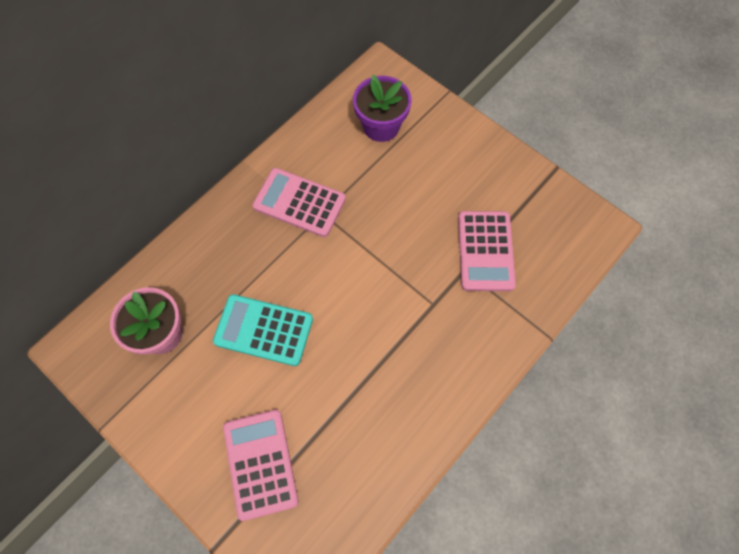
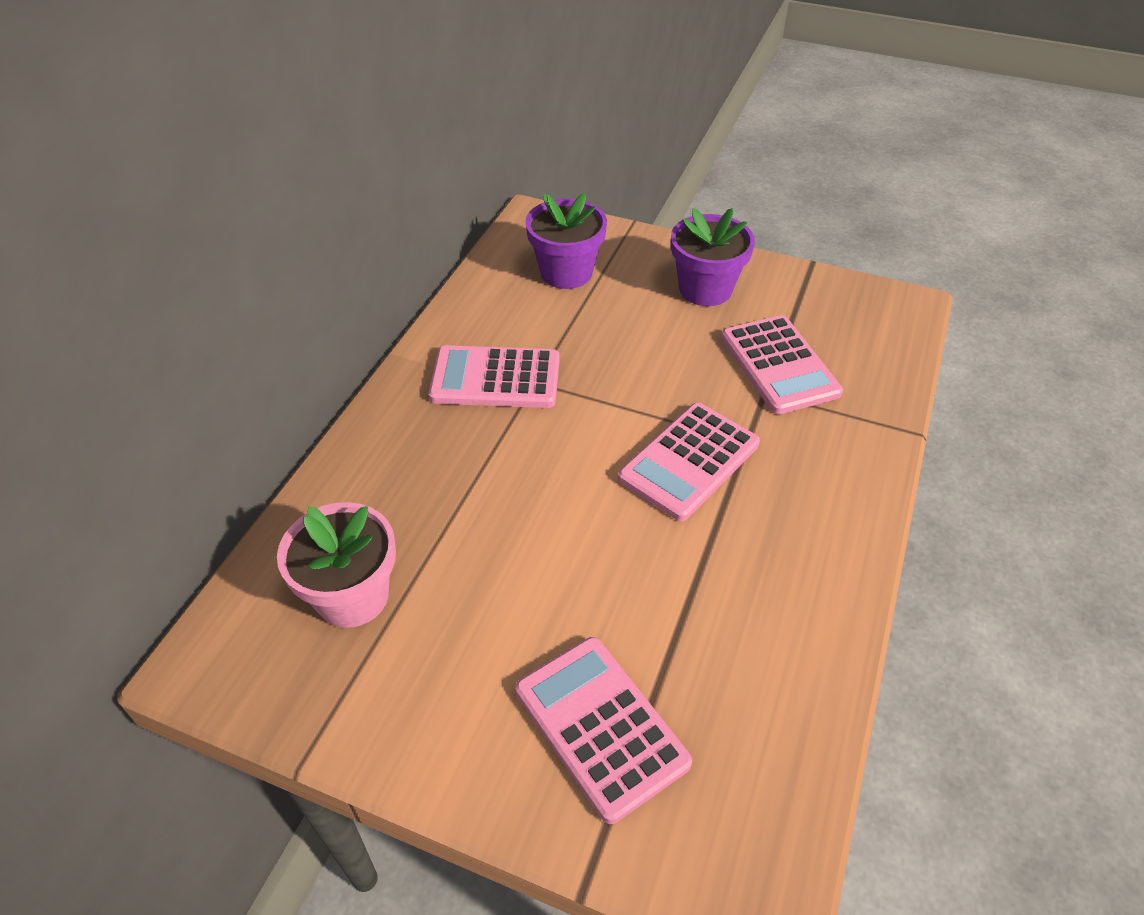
camera: 20 degrees left, 20 degrees down
(263, 330) = (517, 543): turquoise calculator -> none
(390, 307) = (689, 461): none -> pink calculator
(468, 170) = (705, 289): none -> purple flower pot

